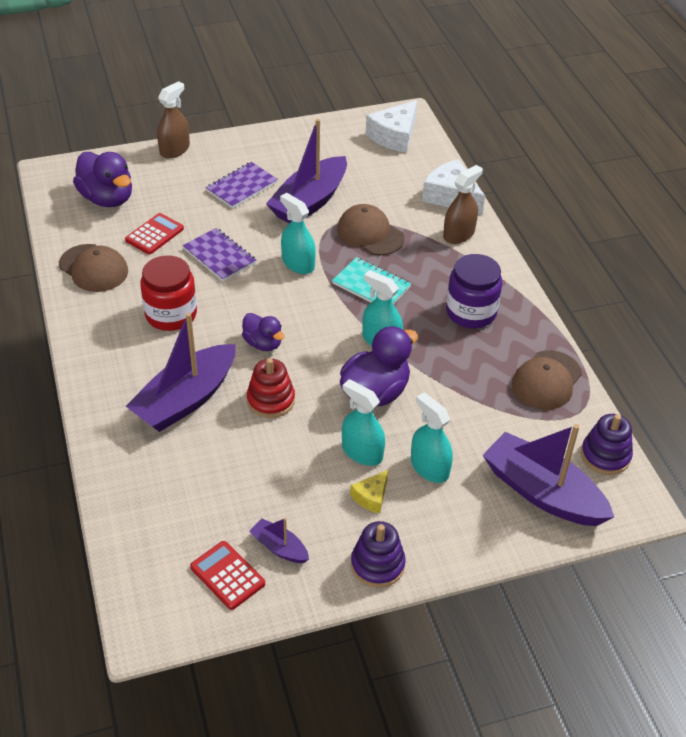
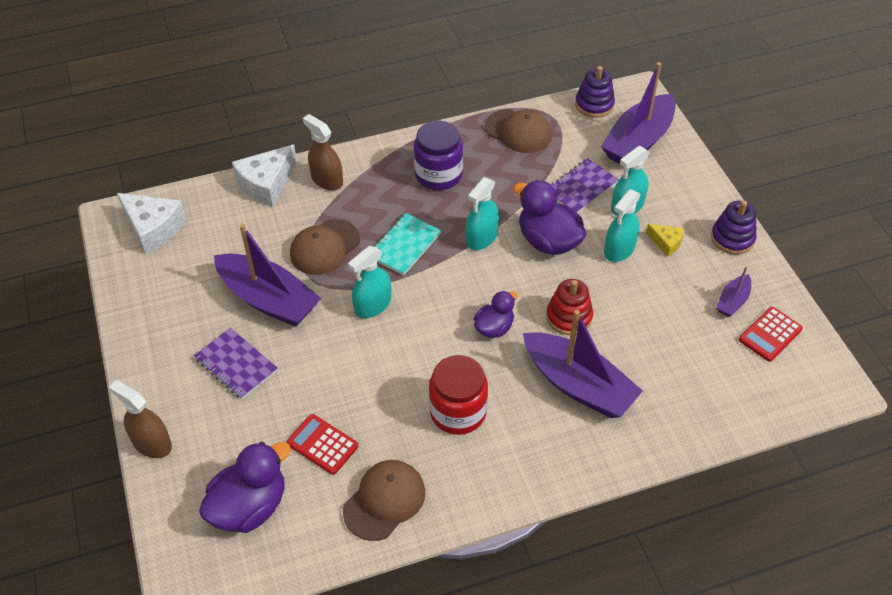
camera: 90 degrees left, 5 degrees up
(219, 256) = (361, 376): purple notebook -> purple notebook (581, 187)

